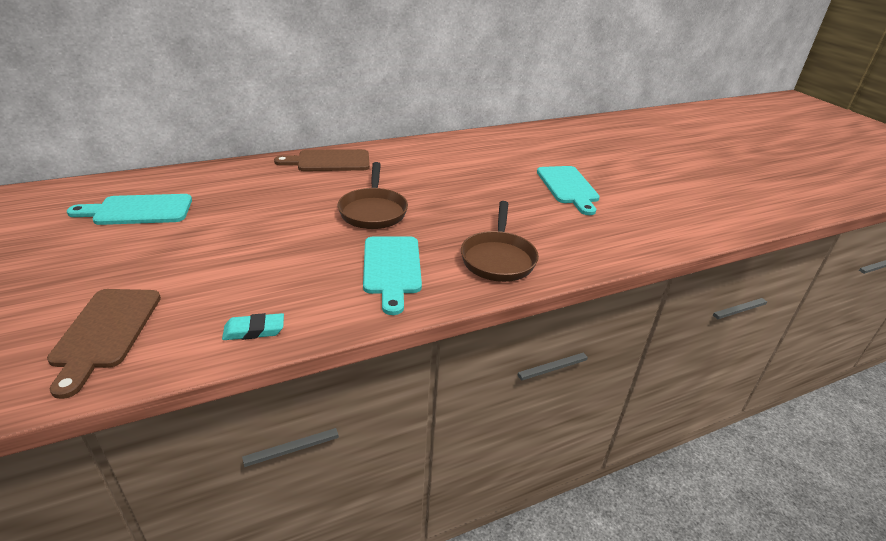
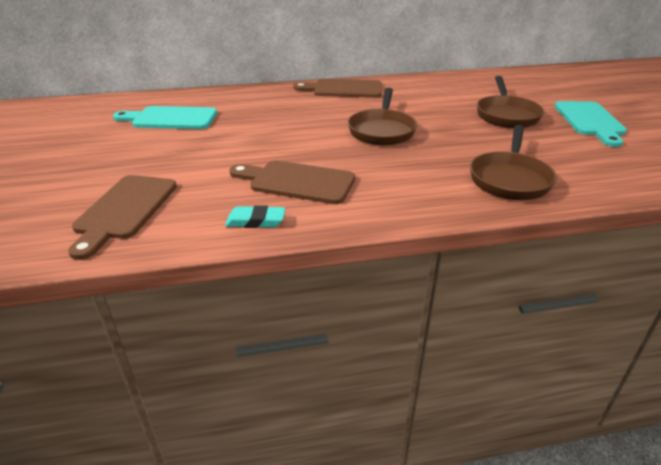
camera: 15 degrees right, 0 degrees up
(292, 280) = (297, 182): none -> brown cutting board
(392, 268) = (396, 180): turquoise cutting board -> none
(493, 185) = (506, 115): none -> brown pan

